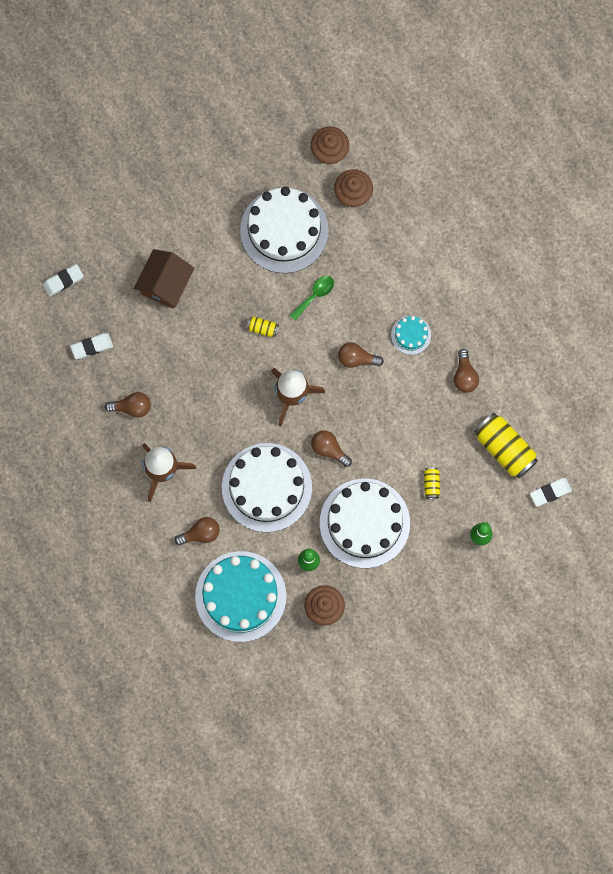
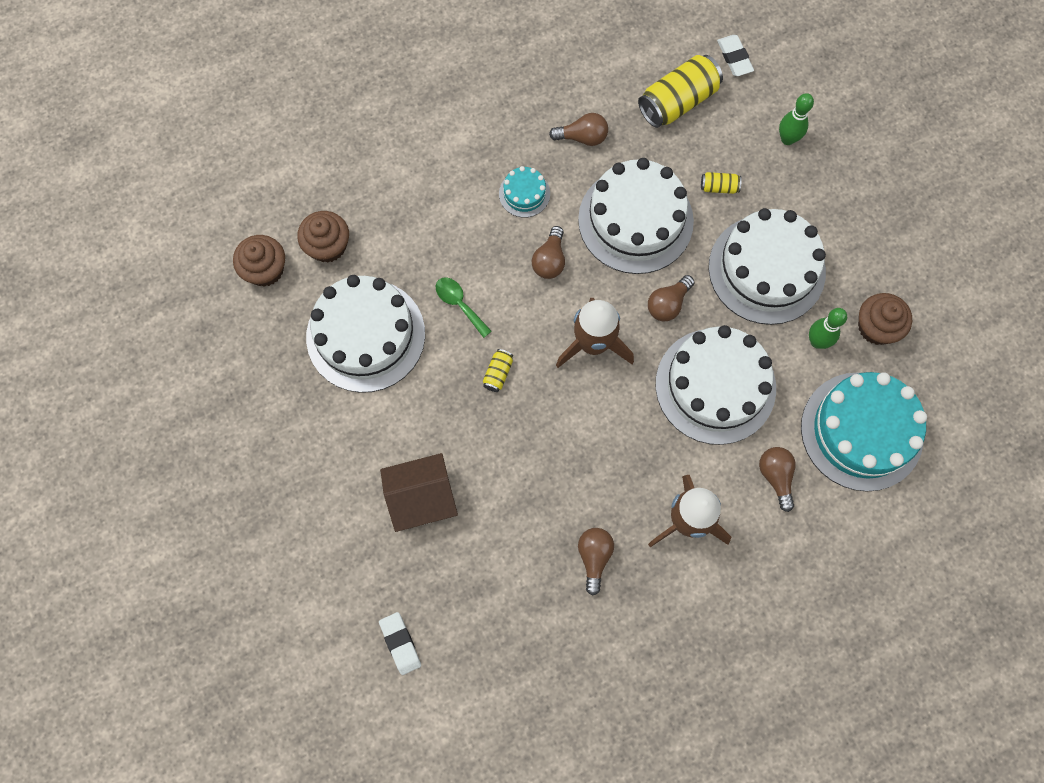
camera: 85 degrees left, 5 degrees down
(92, 347) = (502, 608): white eraser -> none
(165, 284) = (421, 498): brown house -> brown house turned 45 degrees counterclockwise
(396, 421) = (635, 220): none -> white cake

